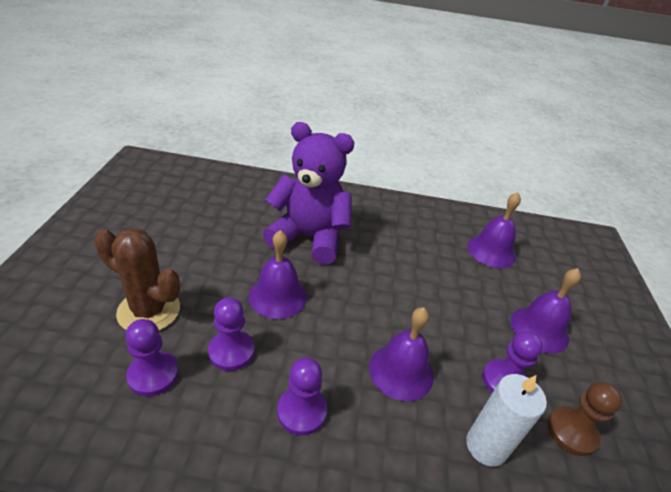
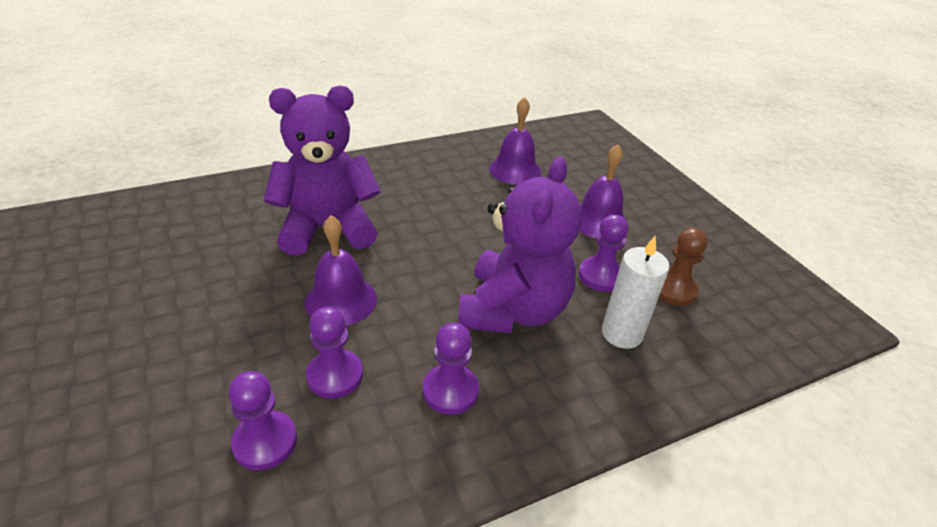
camera: 30 degrees left, 0 degrees up
(149, 311) = (200, 384): brown cactus -> none
(401, 371) = (512, 310): purple bell -> purple teddy bear

